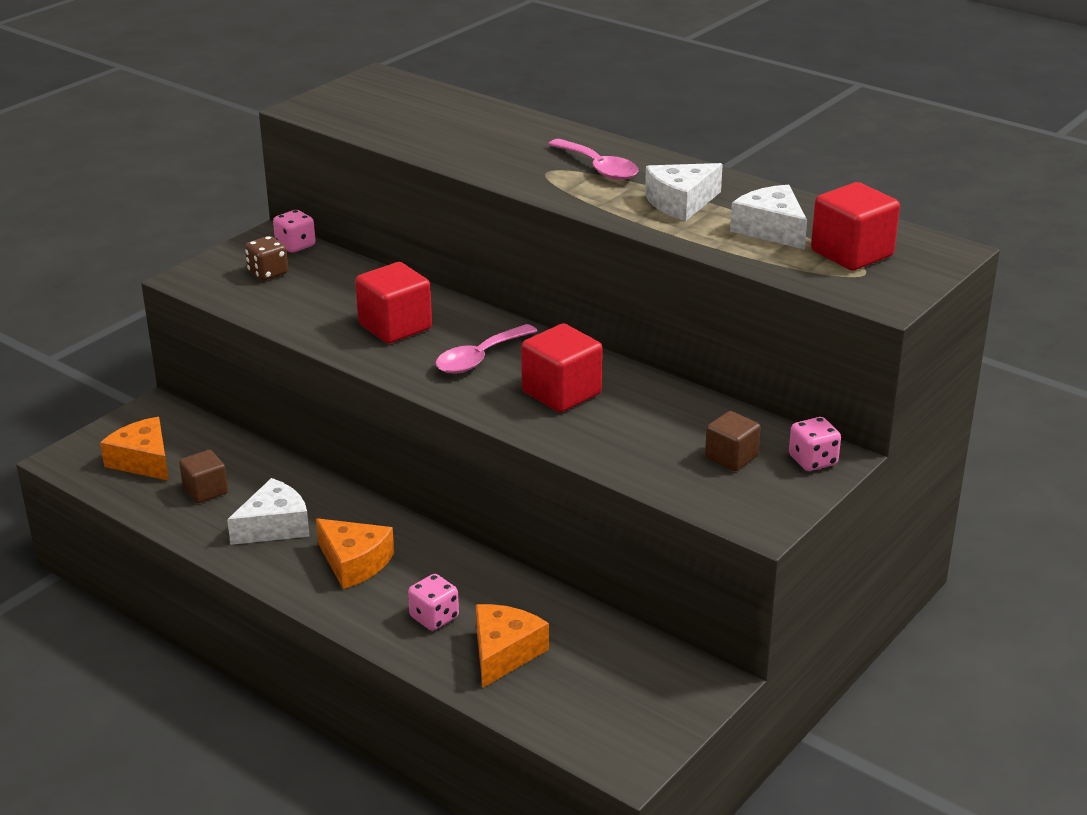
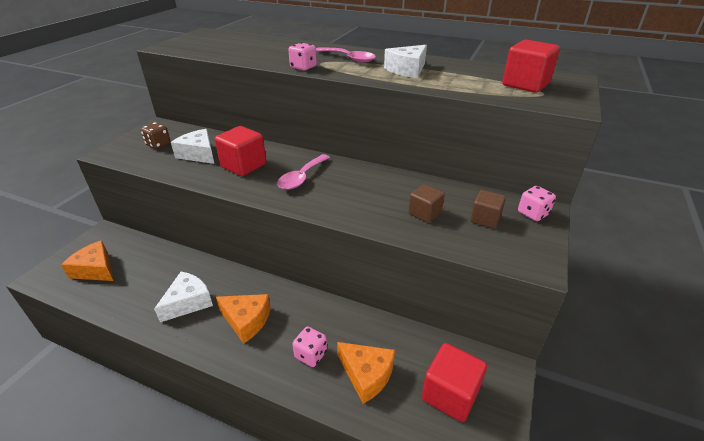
camera: 15 degrees left, 5 degrees up
(205, 490) = (139, 284): brown cube -> brown cube (424, 213)
(295, 245) = (173, 128): pink dice -> pink dice (303, 67)
(504, 653) = (366, 375): orange cheese -> orange cheese turned 120 degrees clockwise
(561, 393) = (360, 192): red cube -> red cube (450, 394)
(771, 229) = (469, 77): white cheese -> white cheese (198, 154)

